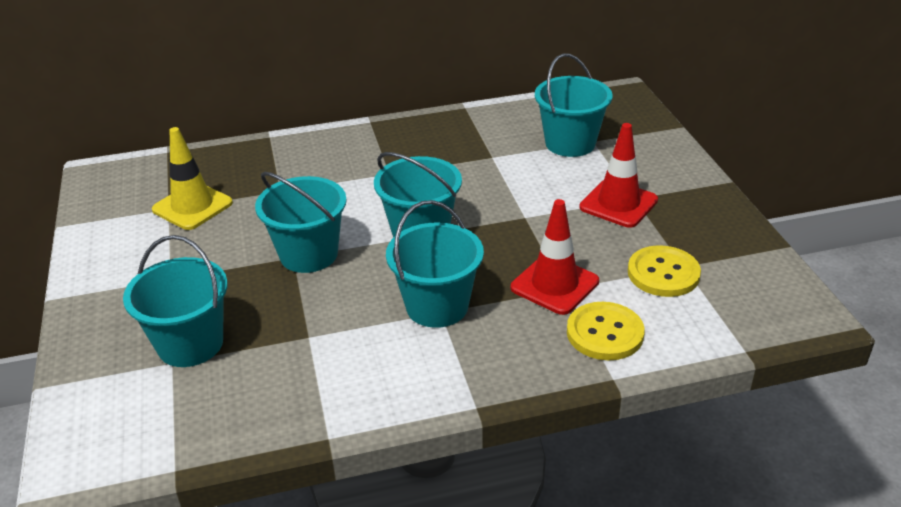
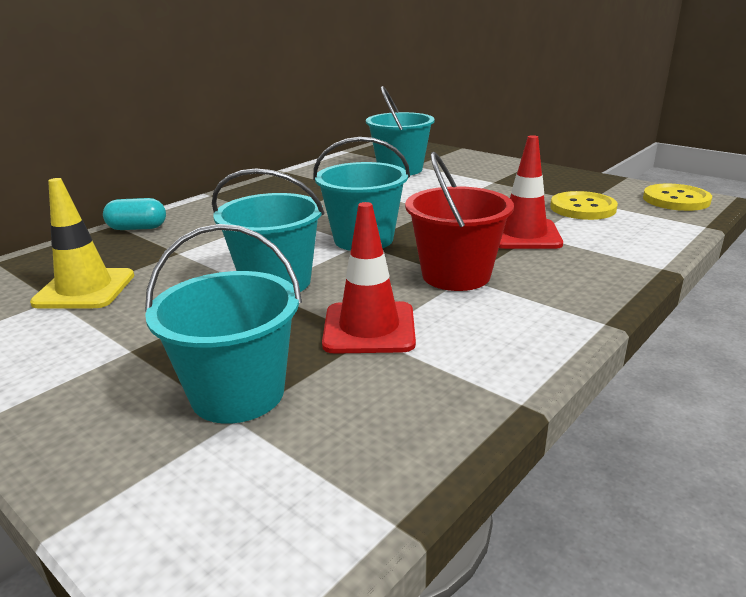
camera: 35 degrees left, 10 degrees down
(280, 148) = (137, 228): none -> turquoise capsule
(437, 306) = (456, 275): turquoise bucket -> red bucket
(605, 333) = (607, 247): yellow button -> yellow button (676, 200)
(618, 204) = (488, 186): red traffic cone -> red traffic cone (369, 328)

